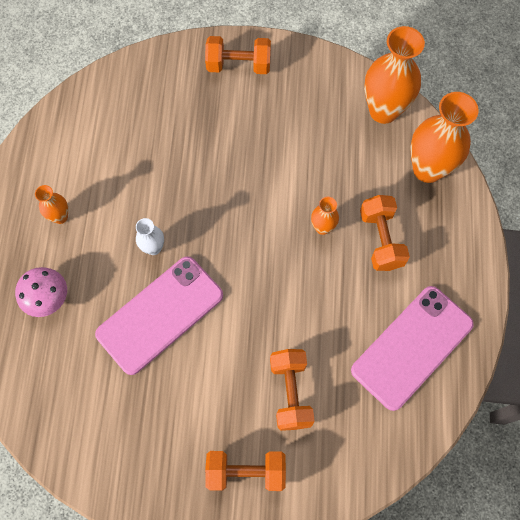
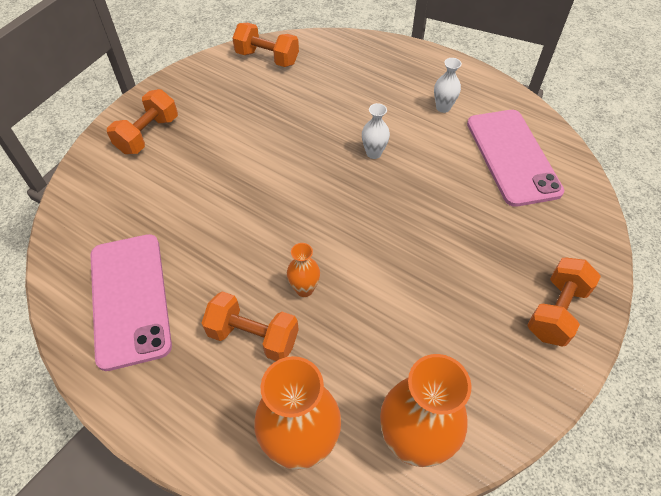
camera: 120 degrees right, 15 degrees down
(47, 297) = (375, 79): pink mushroom -> none
(60, 217) = (443, 107): orange vase -> white vase
(160, 314) = (310, 135): pink phone -> pink phone (512, 157)
(290, 392) = (177, 187): orange dumbbell -> orange dumbbell (267, 58)

